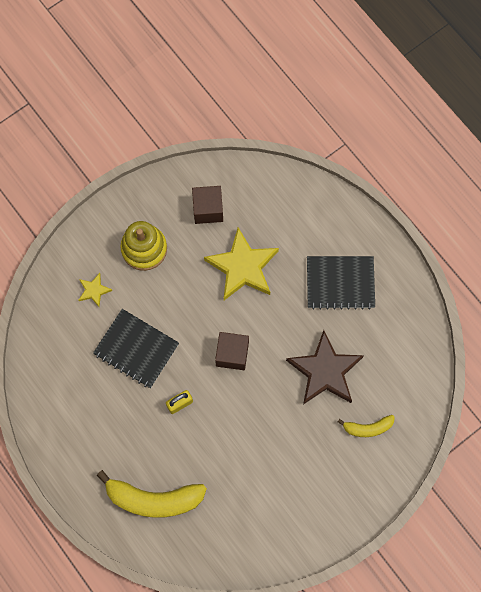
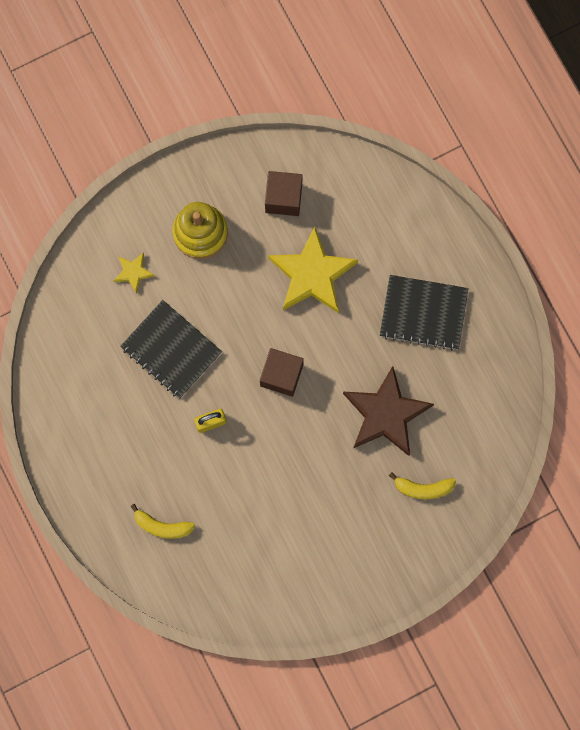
camera: 10 degrees right, 5 degrees up
(153, 499) = (162, 526): yellow banana -> yellow banana, size x0.53

